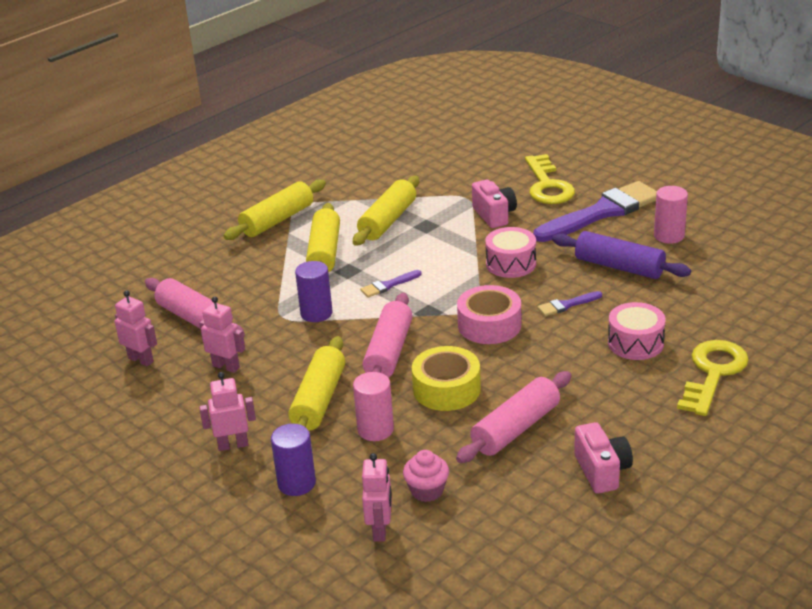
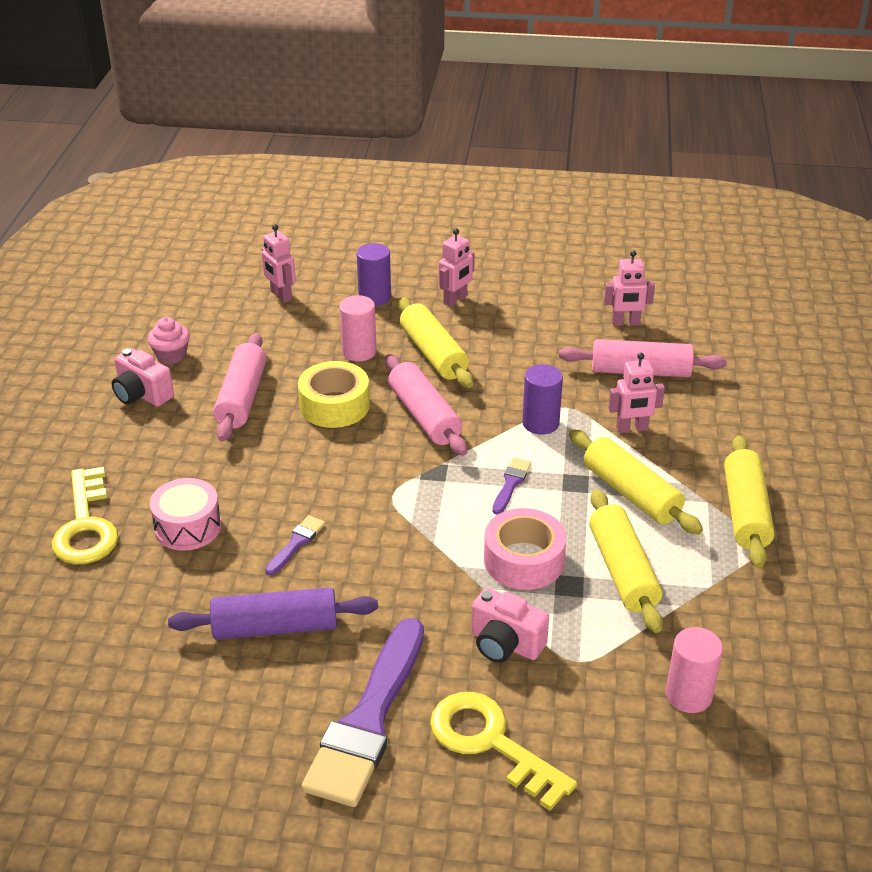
camera: 140 degrees right, 5 degrees up
(226, 366) = (548, 346): pink robot -> pink robot (632, 429)
(427, 491) = (272, 329): pink cupcake -> pink cupcake (171, 356)
(489, 325) = (357, 483): pink tape -> pink tape (524, 560)
(511, 264) = (409, 572): pink drum -> none
(669, 236) = (244, 716): pink cylinder -> pink cylinder (688, 695)

